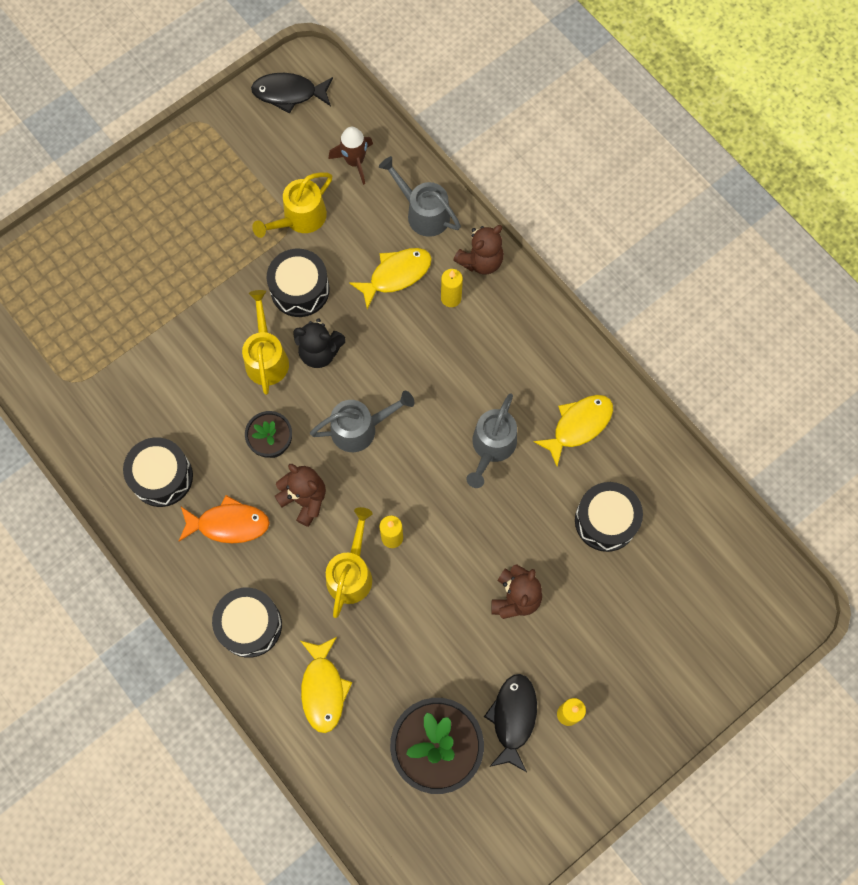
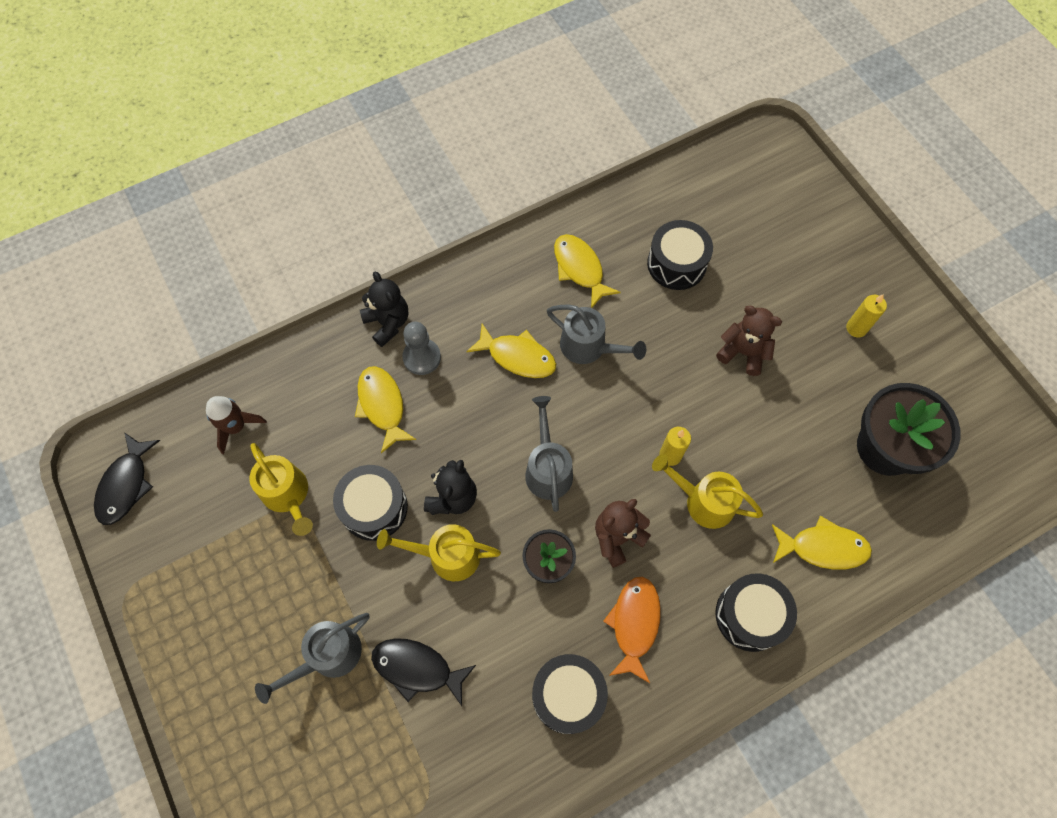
camera: 80 degrees left, 5 degrees down
(422, 212) = (318, 368): grey watering can -> grey watering can (327, 657)
(451, 298) = (422, 357): yellow candle -> grey pawn
(468, 383) = (517, 356): none -> yellow fish
(481, 261) = (388, 323): brown teddy bear -> black teddy bear
(513, 718) = (858, 375): black fish -> black fish (417, 668)

